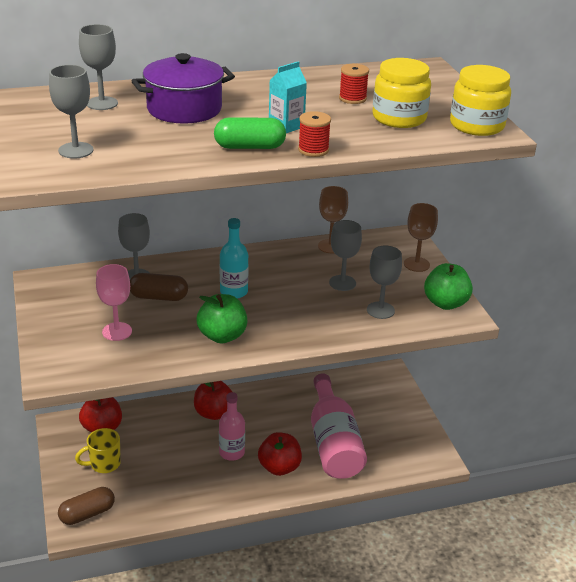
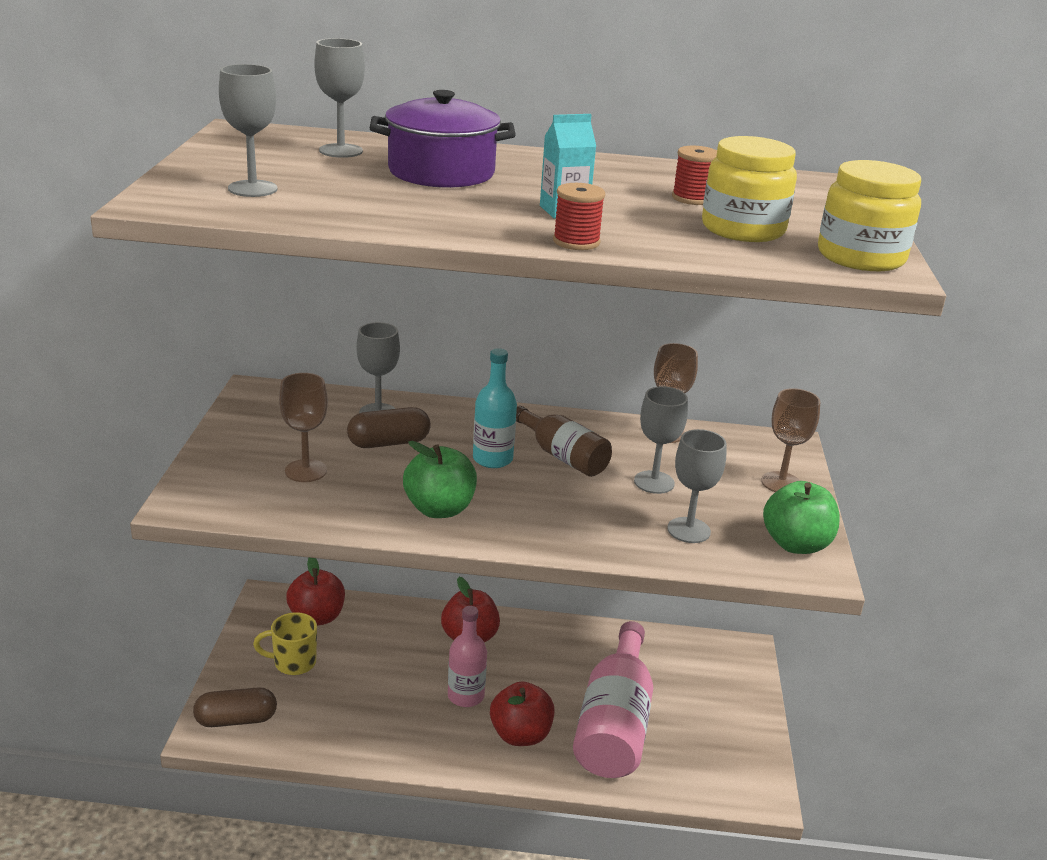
camera: 20 degrees right, 5 degrees down
(117, 331) = (306, 471): pink goblet -> brown goblet
(158, 297) = (388, 443): brown capsule -> brown capsule turned 45 degrees counterclockwise
(249, 147) = (487, 224): green capsule -> none
(277, 279) = (563, 456): none -> brown bottle

